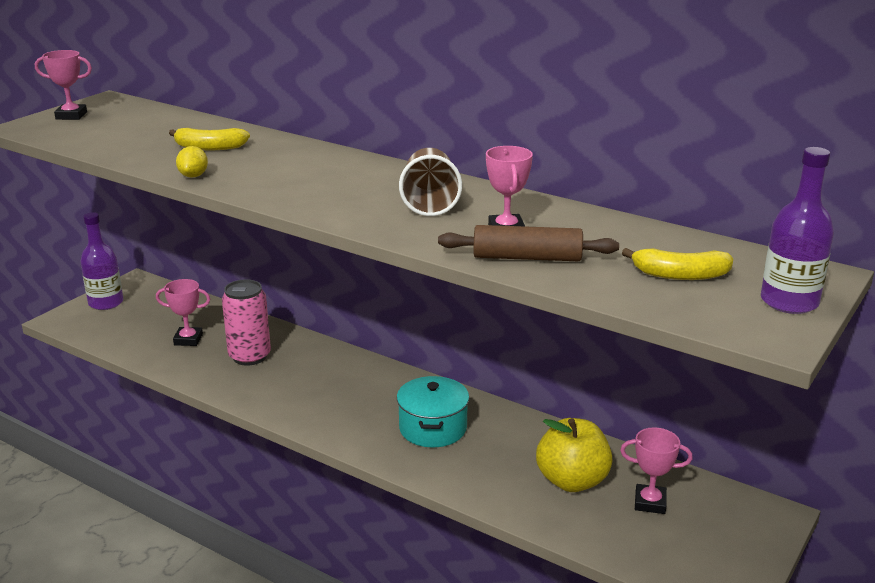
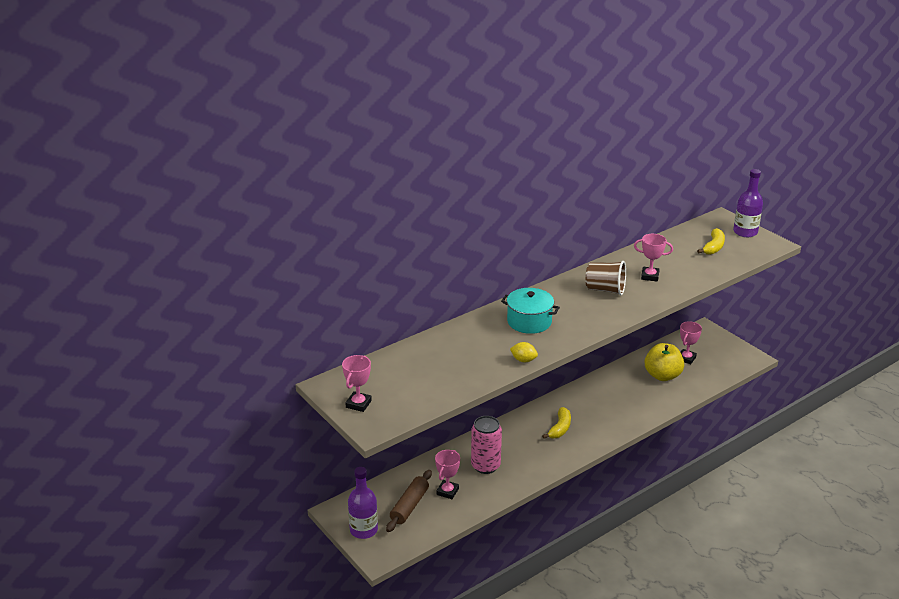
camera: 70 degrees left, 5 degrees up
(209, 147) = (471, 349): yellow banana -> yellow banana (560, 428)
(433, 428) = (599, 408): turquoise pot -> turquoise pot (529, 321)
(527, 258) = (683, 278): brown rolling pin -> brown rolling pin (410, 506)

